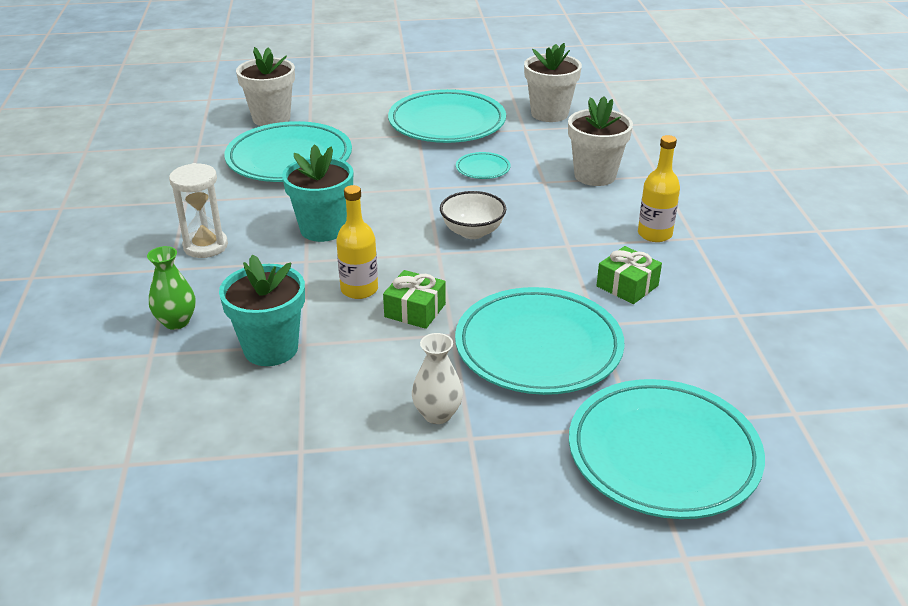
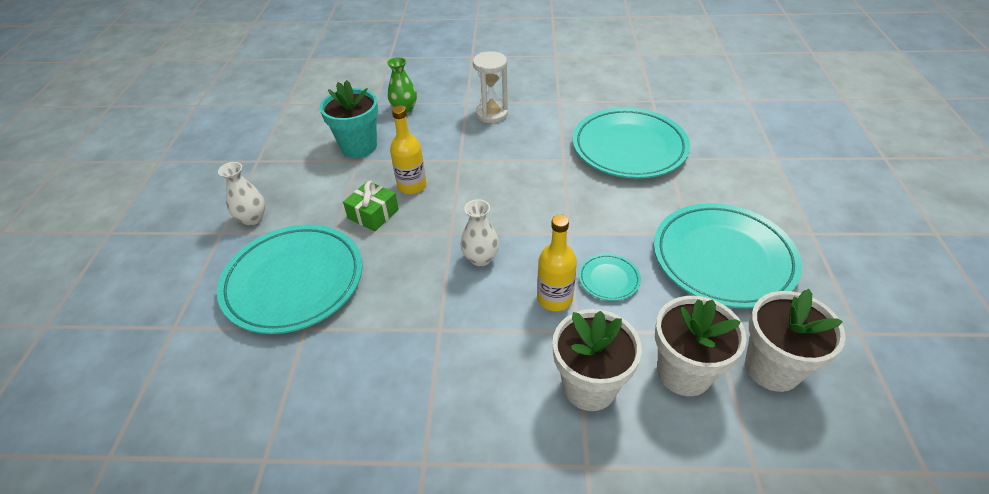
camera: 100 degrees right, 10 degrees up
(271, 118) = (712, 135): white flower pot -> white flower pot (684, 372)
(323, 229) = (504, 167): turquoise flower pot -> none
(472, 232) = (480, 258): white bowl -> white vase
(627, 286) = (352, 366): green gift -> none
(654, 234) = (441, 419): yellow bottle -> yellow bottle (554, 298)
(663, 454) = (134, 338): turquoise plate -> none

